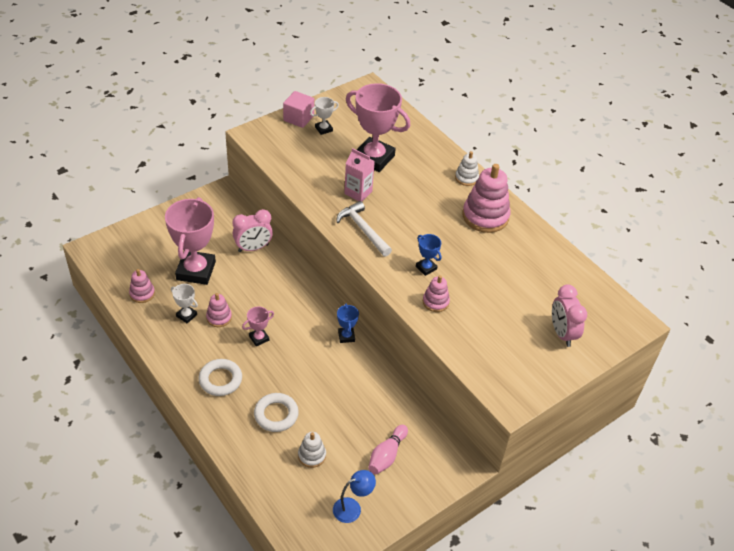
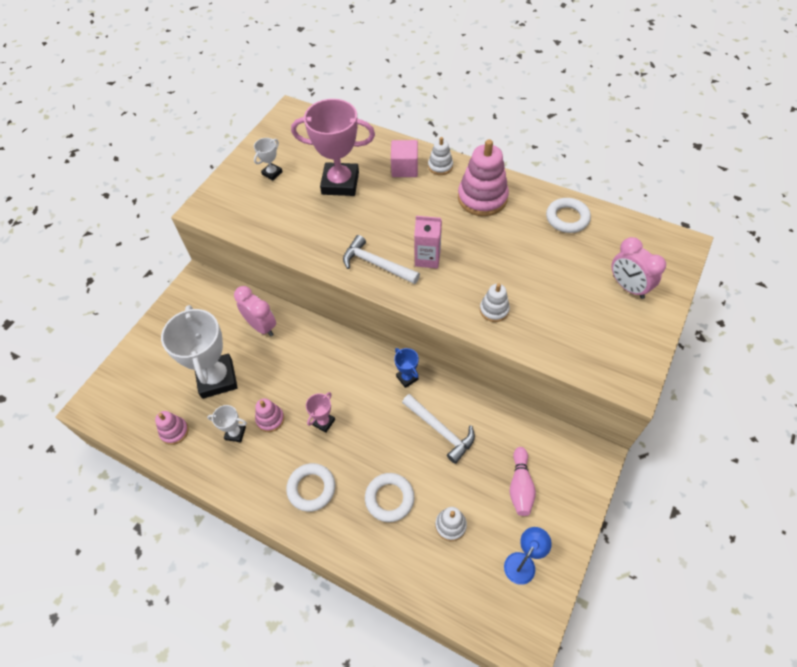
camera: 20 degrees left, 10 degrees up
(196, 271) = (217, 378): pink trophy -> white trophy
(253, 248) = (261, 326): pink clock -> pink clock turned 90 degrees counterclockwise
(298, 118) = (240, 172): pink cube -> pink cube (404, 168)
(348, 386) = (440, 430): none -> white hammer
(358, 192) = (347, 226): pink carton -> pink carton (427, 258)
(426, 268) = (462, 277): blue trophy -> none
(435, 302) = (494, 310): pink stacking toy -> white stacking toy
(548, 261) = (567, 218): none -> white ring

